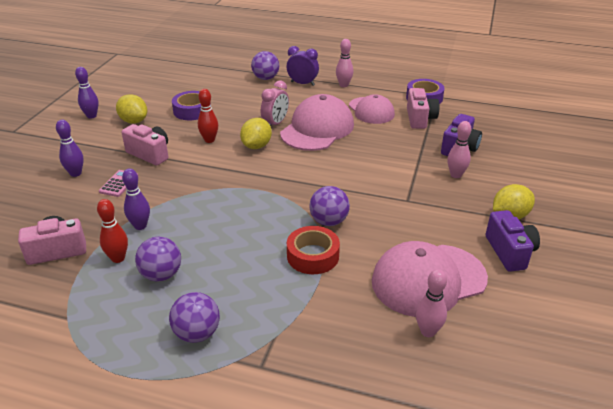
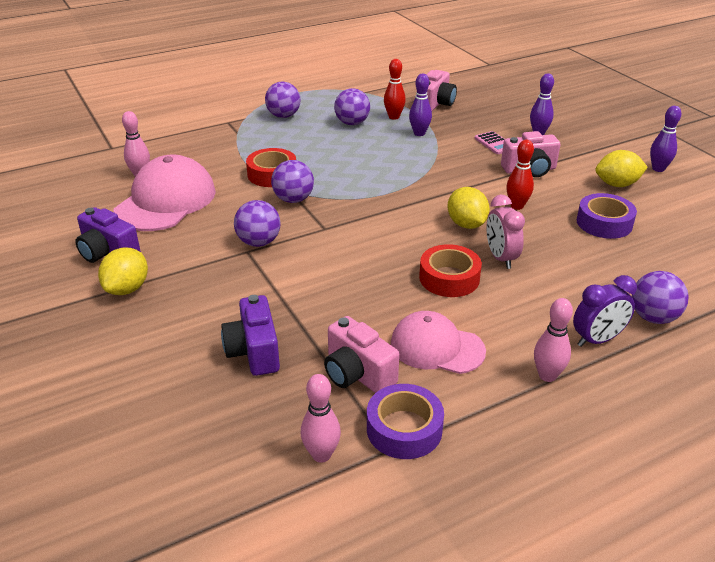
camera: 135 degrees right, 0 degrees up
(317, 129) = (449, 278): pink cap -> red tape
(393, 202) = (259, 242): none -> purple ball
(456, 175) = (223, 307): pink bowling pin -> pink bowling pin (321, 455)

